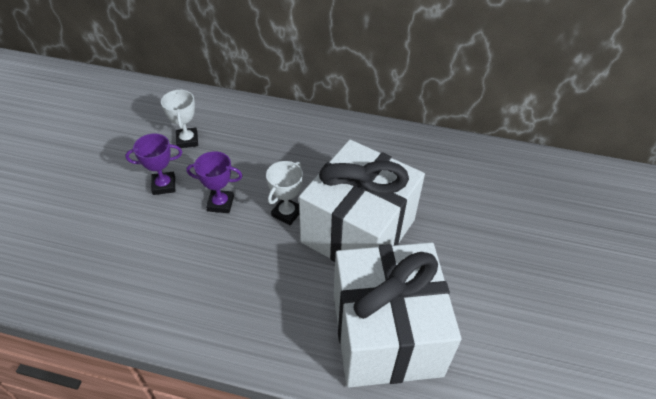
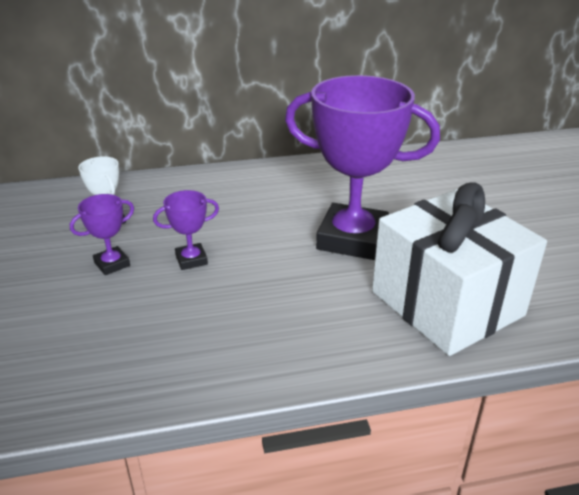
camera: 25 degrees left, 15 degrees down
(287, 213) = (269, 246): white trophy -> none
(358, 231) = (352, 239): white gift -> purple trophy

